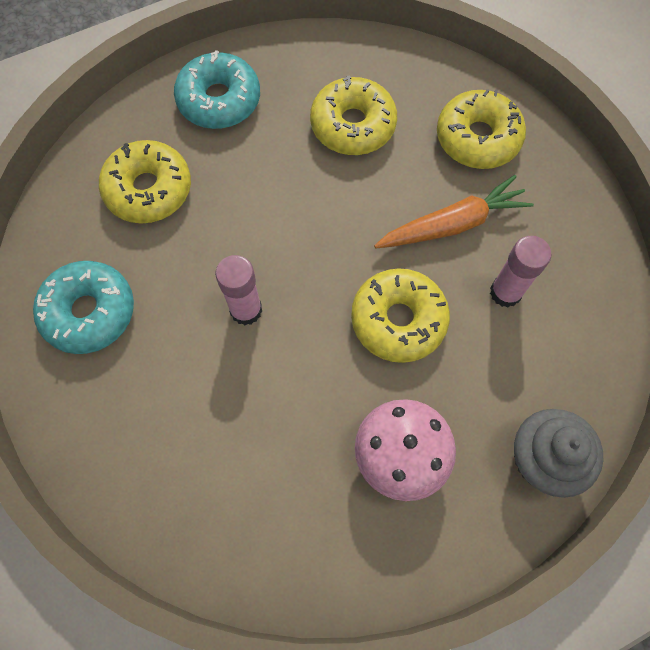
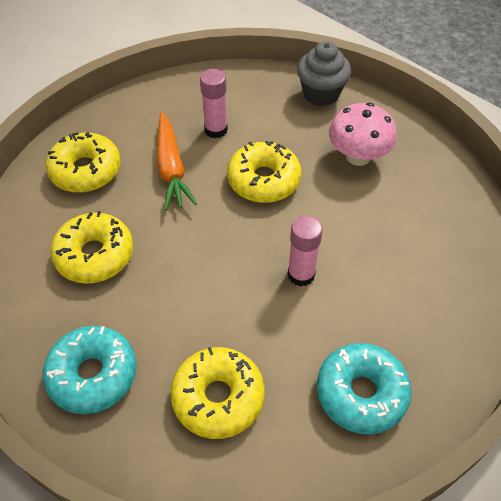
camera: 110 degrees left, 15 degrees down
(453, 224) = (171, 168): orange carrot -> orange carrot turned 150 degrees counterclockwise

